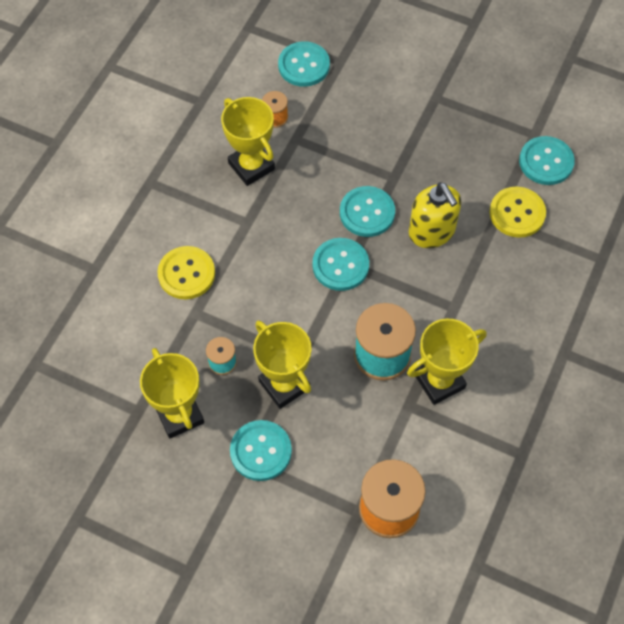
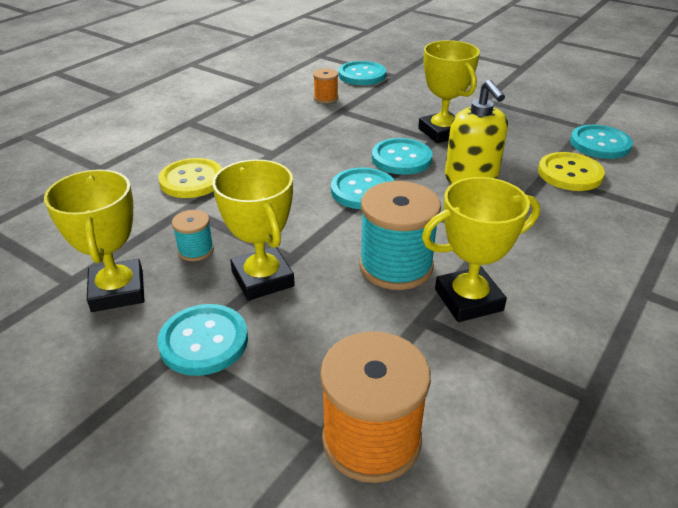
camera: 10 degrees right, 25 degrees down
(251, 166) = (292, 121): yellow trophy -> yellow trophy (442, 132)

